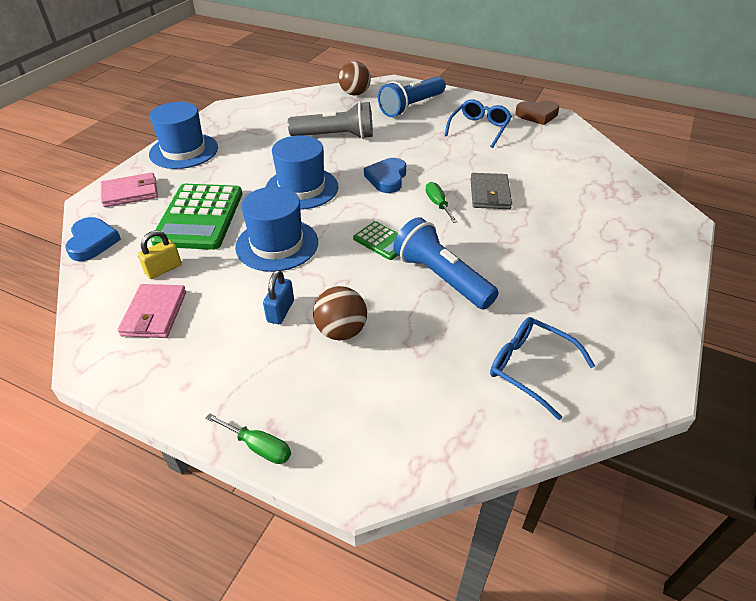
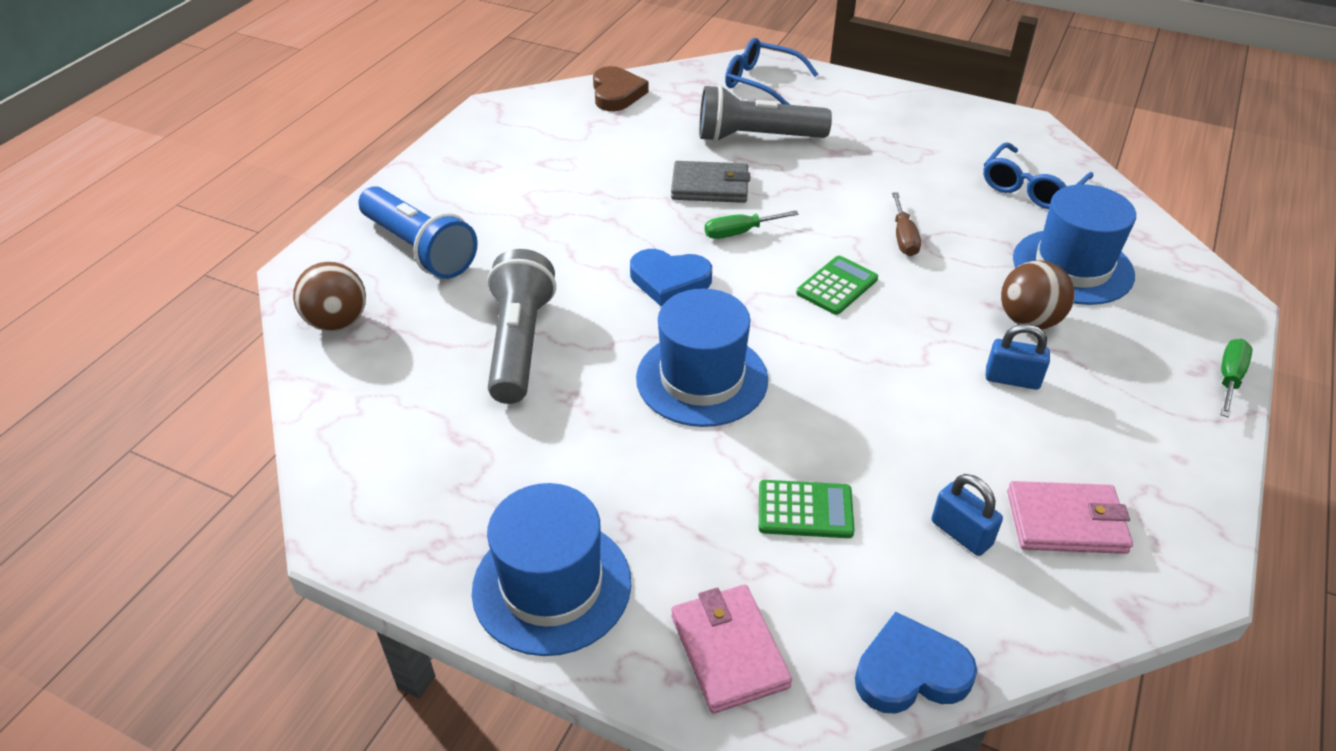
camera: 90 degrees left, 0 degrees up
(163, 269) = (961, 533): yellow padlock -> blue padlock
(199, 217) = (805, 510): green calculator -> green calculator, size x0.50
(277, 244) = (865, 396): blue hat -> blue hat (1072, 267)
(441, 278) = (903, 238): blue flashlight -> brown screwdriver
(479, 128) = (517, 181): blue glasses -> blue glasses (760, 82)
(537, 115) = (483, 125): brown heart -> brown heart (616, 93)
(560, 215) = (756, 138): none -> grey flashlight

